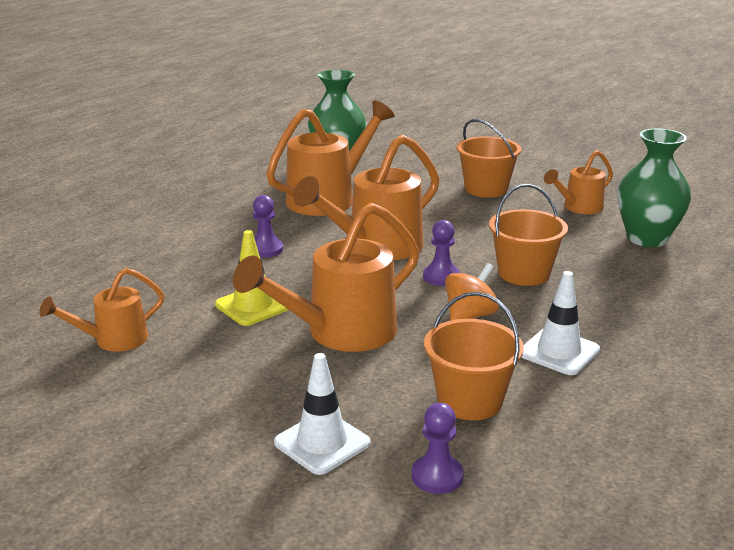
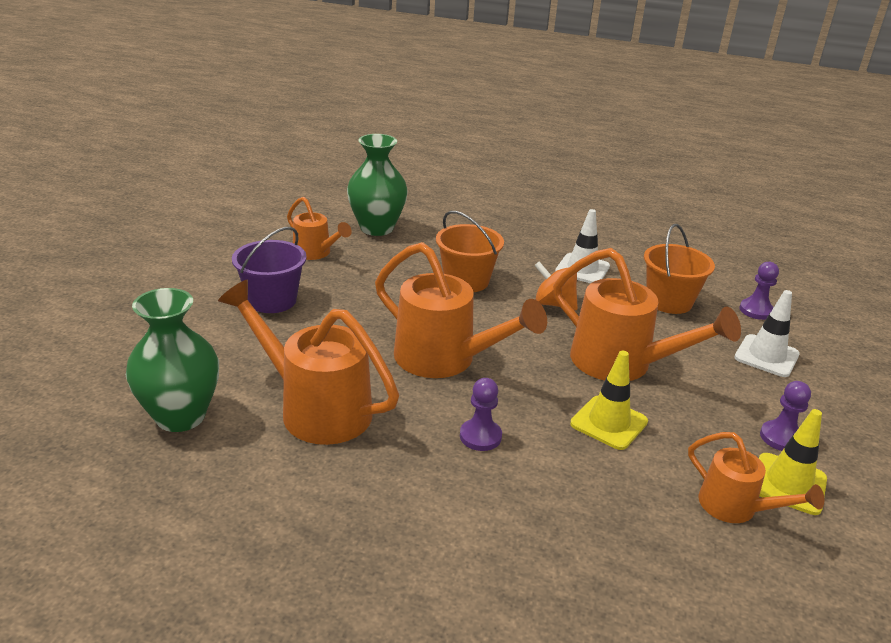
camera: 105 degrees left, 5 degrees up
(117, 378) = (788, 484): none -> yellow traffic cone
(441, 277) = (492, 319): purple pawn -> purple pawn (781, 438)
(486, 189) = (272, 300): orange bucket -> purple bucket

